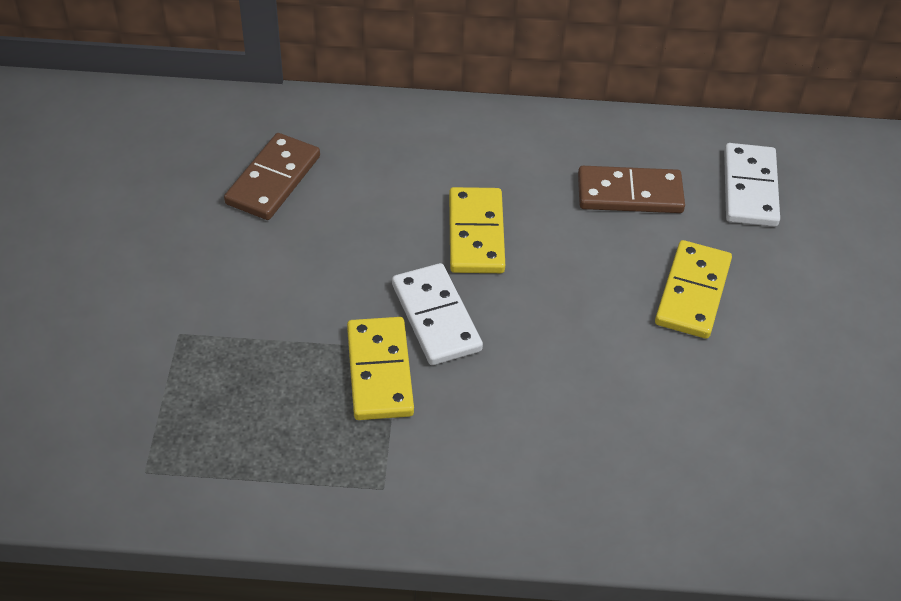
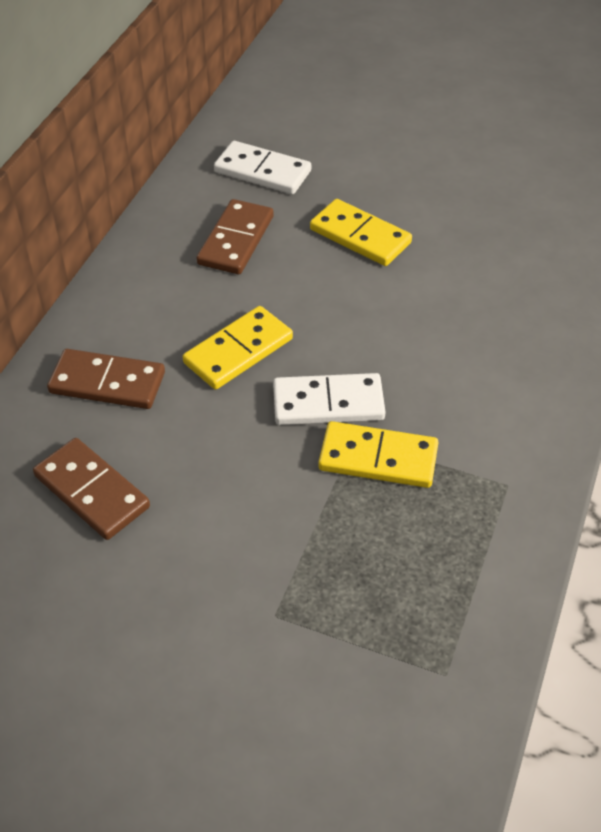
camera: 70 degrees left, 0 degrees up
(397, 155) = (107, 383): none -> brown domino
(476, 234) = (238, 351): yellow domino -> yellow domino turned 60 degrees counterclockwise

